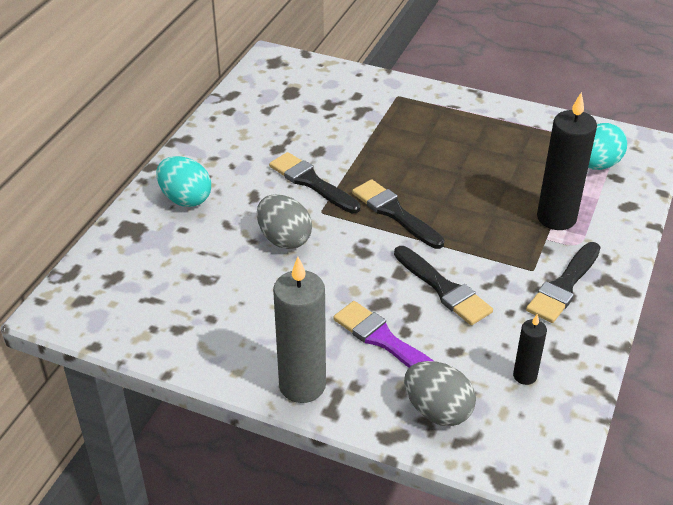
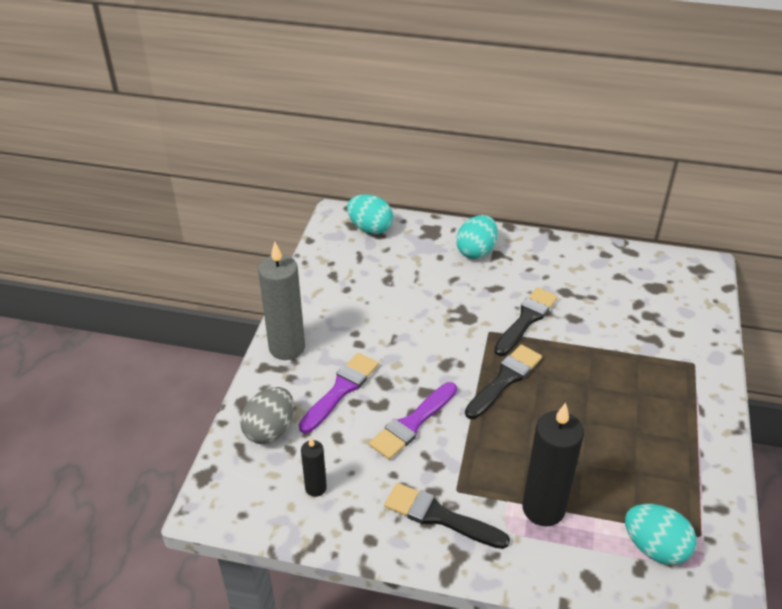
camera: 80 degrees right, 0 degrees up
(98, 283) = (370, 228): none -> turquoise egg
(284, 239) = (446, 314): grey egg -> none
(444, 289) = (412, 423): black brush -> purple brush

